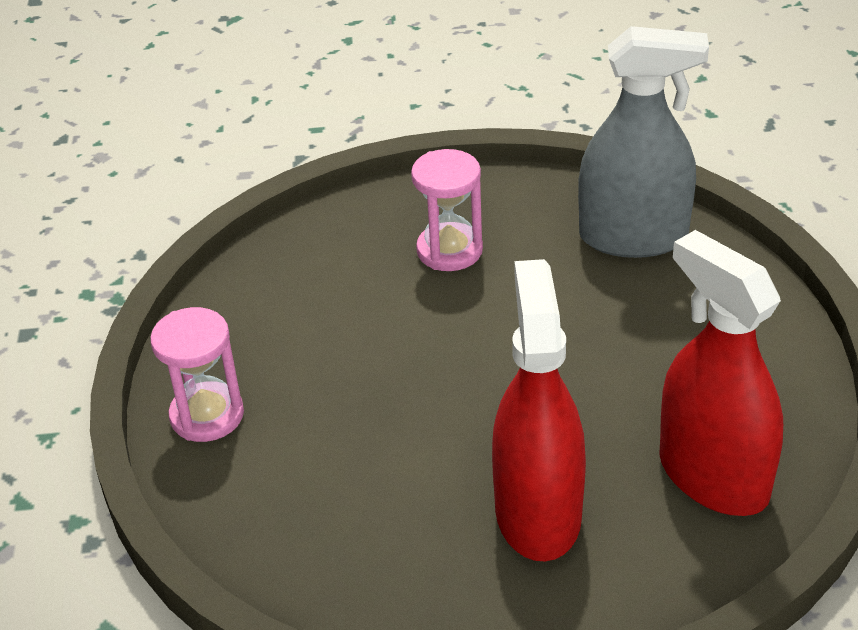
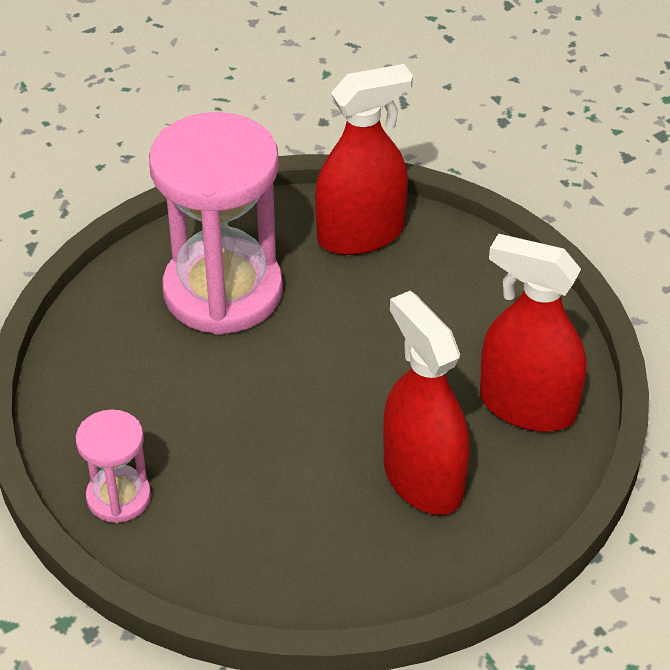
camera: 30 degrees left, 5 degrees up
(449, 250) = (223, 291): pink hourglass -> pink hourglass, size x2.07
(633, 237) = (361, 234): grey spray bottle -> red spray bottle

